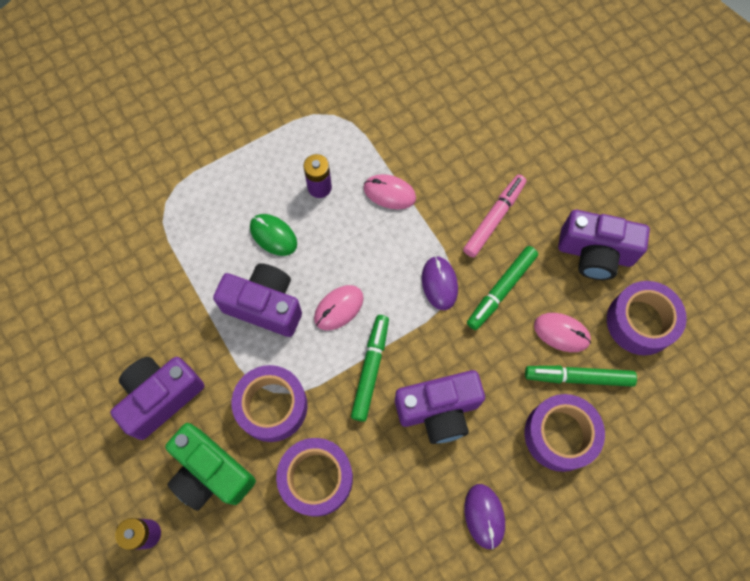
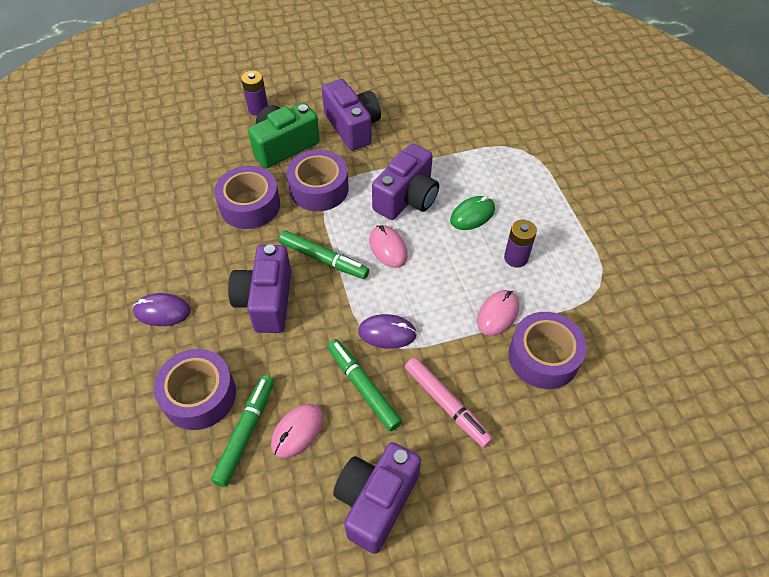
camera: 105 degrees right, 15 degrees down
(640, 322) = (279, 522): purple tape -> purple tape (543, 357)

